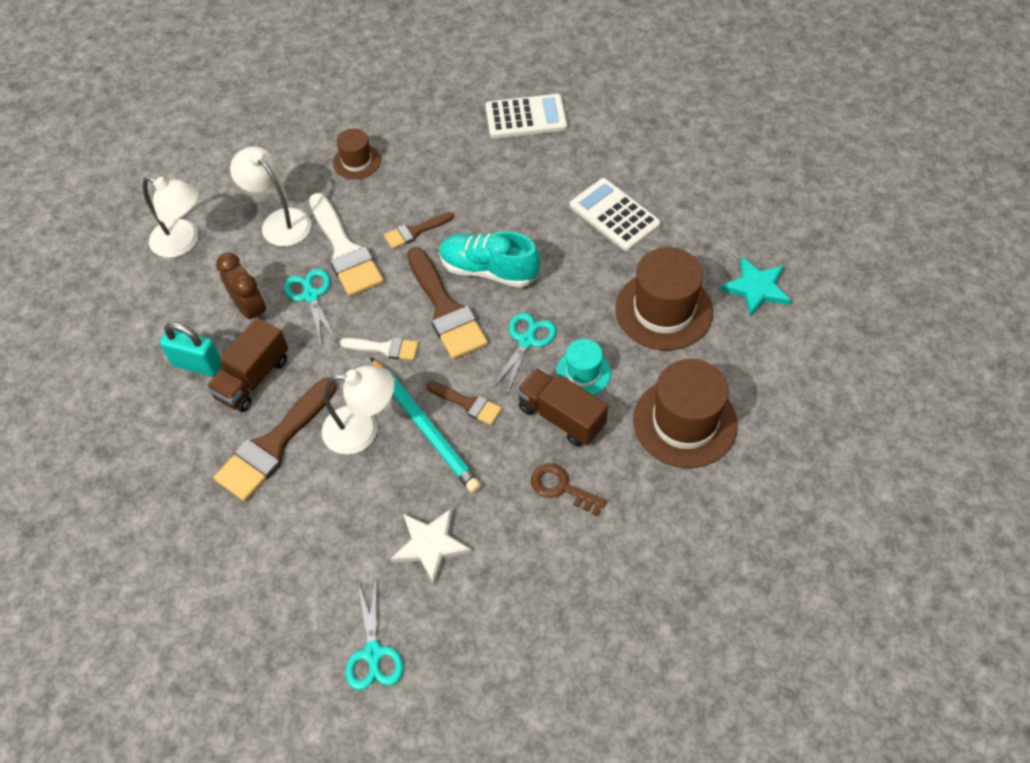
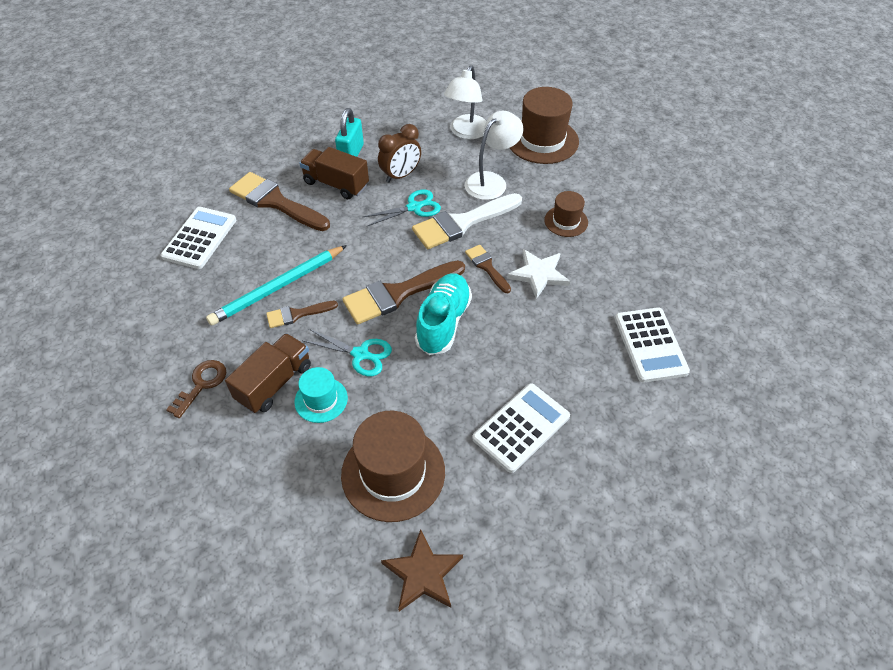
camera: 85 degrees right, 5 degrees down
(329, 527) = (200, 238): none -> white calculator
(363, 430) = (281, 249): white lamp -> none
(373, 653) = (92, 271): turquoise scissors -> none
(385, 348) = (359, 256): white brush -> none
(430, 545) = (169, 298): white star -> white star (538, 274)
(468, 404) = (297, 314): brown brush -> brown brush turned 45 degrees clockwise
(685, 422) = (253, 488): brown hat -> brown hat (542, 140)
(756, 288) = (423, 573): turquoise star -> brown star

